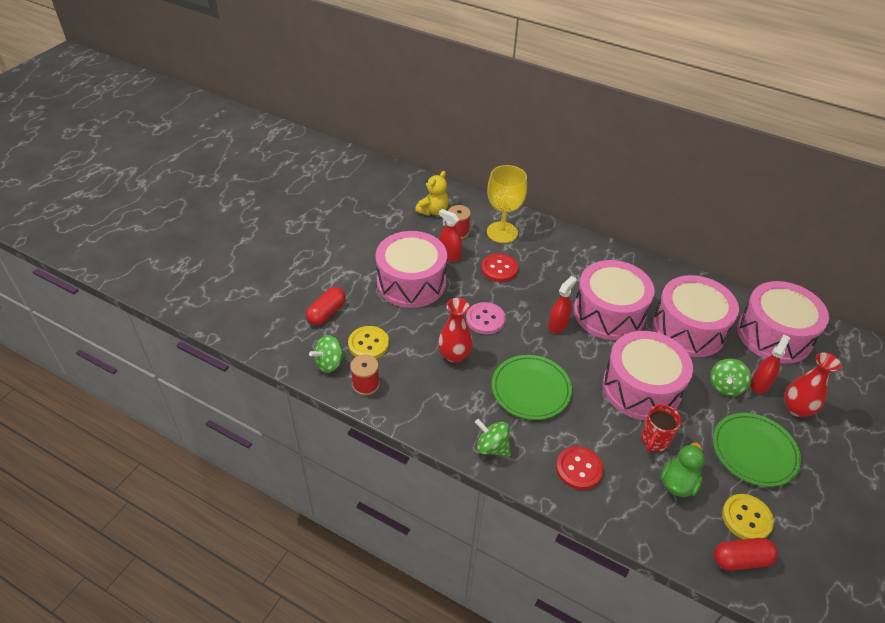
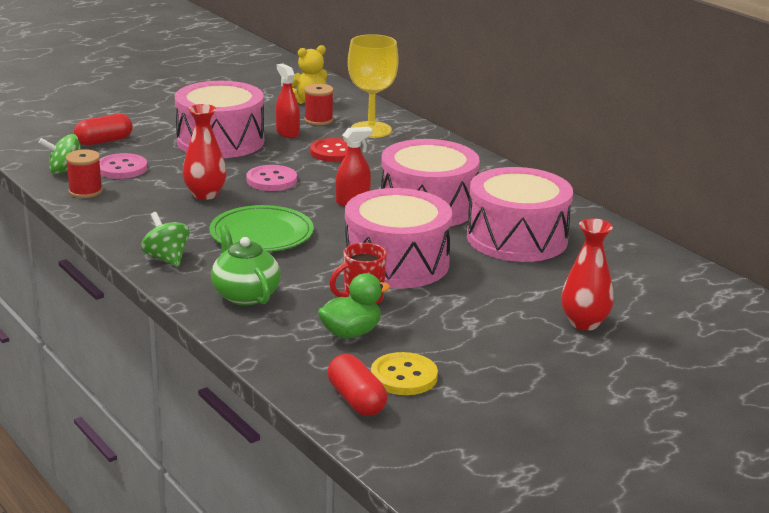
camera: 25 degrees right, 20 degrees down
(368, 344) = (122, 168): yellow button -> pink button
(579, 469) = (245, 295): red button -> green teapot
(725, 386) = (508, 286): green spinning top -> none
(741, 560) = (356, 400): red capsule -> red capsule turned 45 degrees clockwise
(754, 451) = (481, 337): green plate -> none
(759, 384) = (557, 295): red spray bottle -> none
(774, 335) = (630, 267): pink drum -> none

